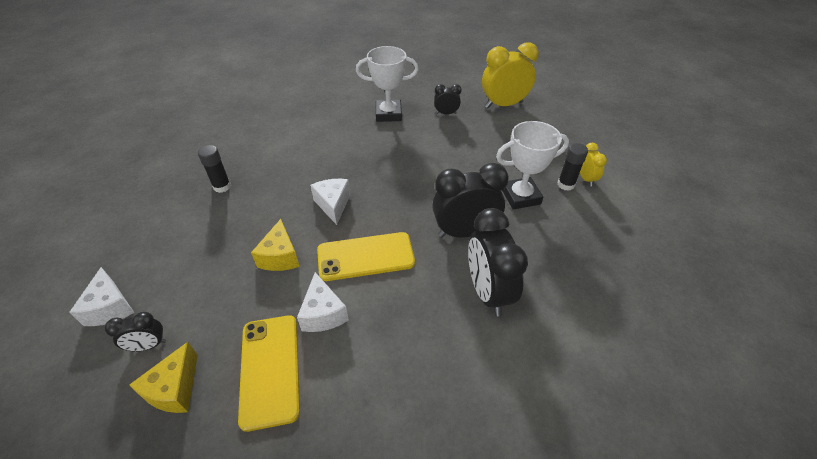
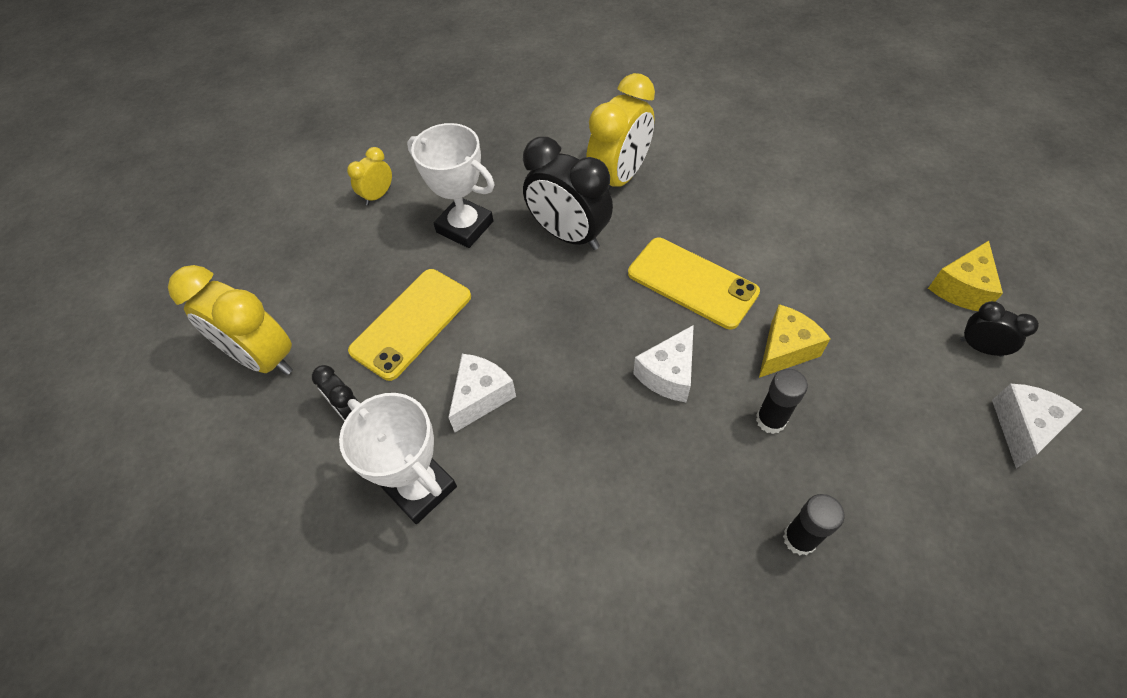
camera: 130 degrees left, 10 degrees up
(174, 389) = (961, 288): yellow cheese -> yellow cheese turned 150 degrees clockwise
(270, 369) = (862, 247): yellow phone -> yellow phone (411, 323)
(323, 313) = (782, 259): white cheese -> white cheese (481, 397)
(488, 292) = (619, 178): black clock -> yellow clock
(566, 184) = (405, 205): black glue stick -> black glue stick (770, 420)

